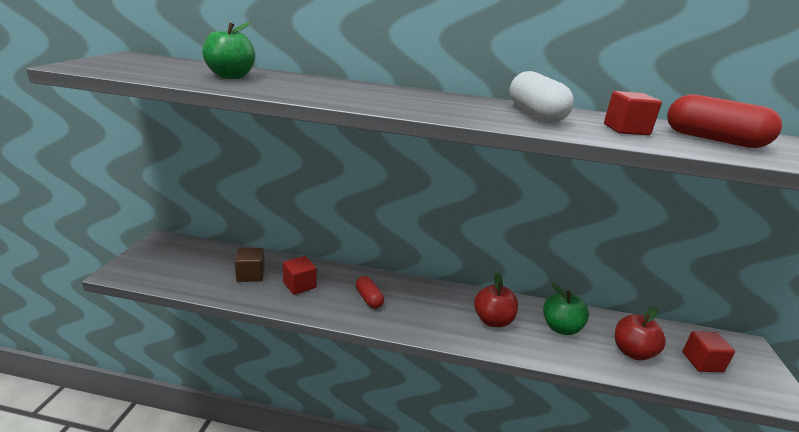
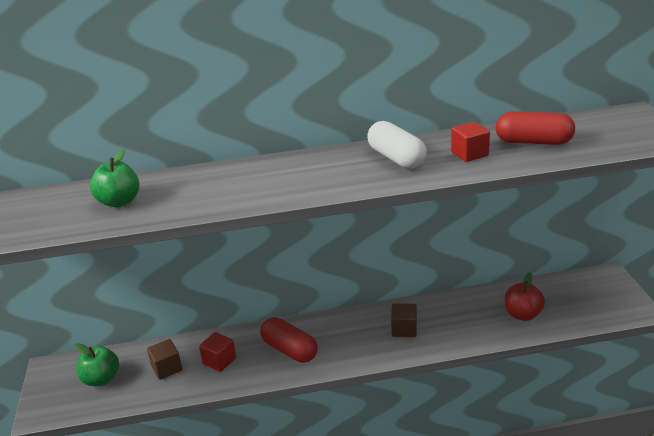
camera: 15 degrees left, 5 degrees up
(369, 299) = (289, 350): red capsule -> red capsule, size x1.66
(492, 320) = (404, 329): red apple -> brown cube
(560, 328) = (461, 315): green apple -> green apple (101, 379)
(702, 362) = (576, 303): red cube -> none

